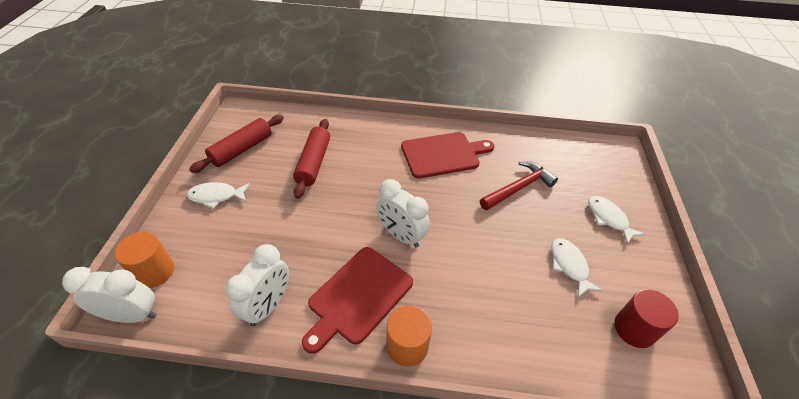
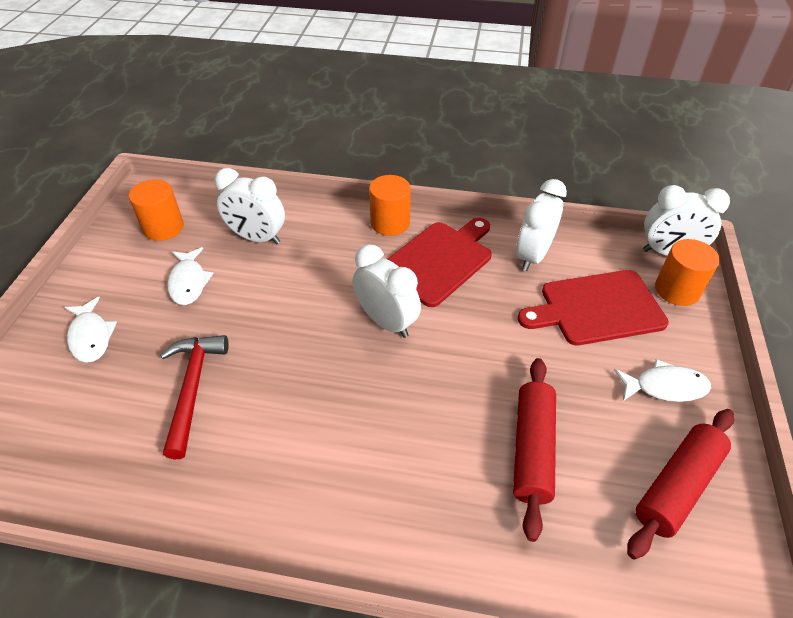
camera: 175 degrees left, 0 degrees up
(443, 154) = (295, 464): red cutting board -> red cutting board (596, 308)
(518, 188) = (192, 389): red hammer -> red hammer turned 120 degrees clockwise
(535, 318) = (257, 238): none -> white clock
(634, 329) = (163, 227): red cylinder -> orange cylinder

